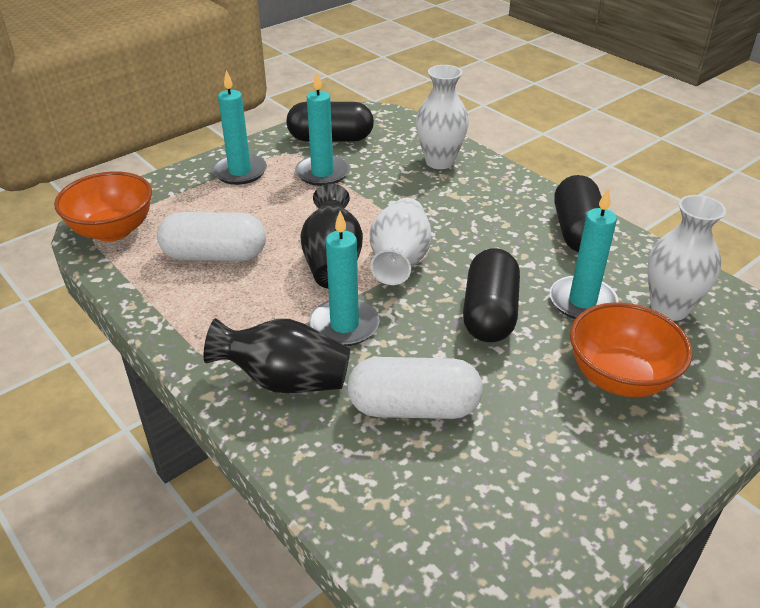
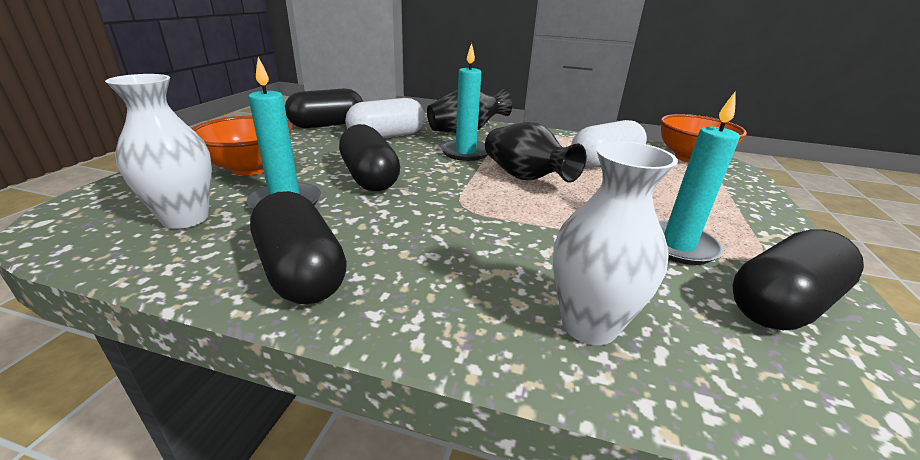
camera: 145 degrees right, 10 degrees down
(240, 172) = (739, 219): turquoise candle -> none
(399, 261) = (476, 190): white vase -> none
(490, 492) = (327, 125): none -> black capsule

